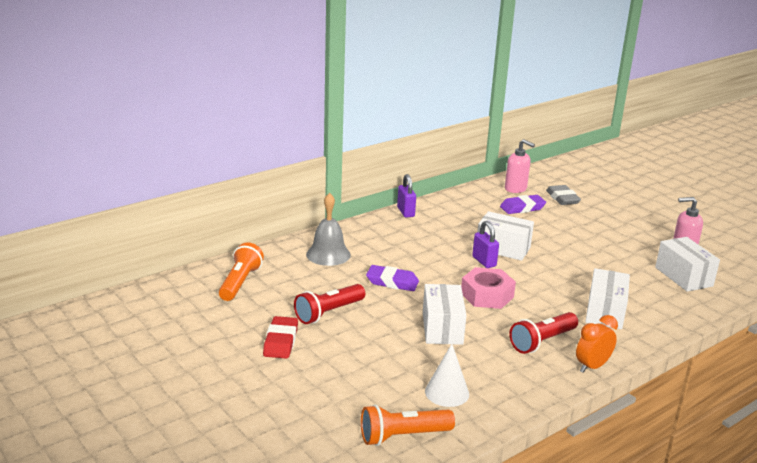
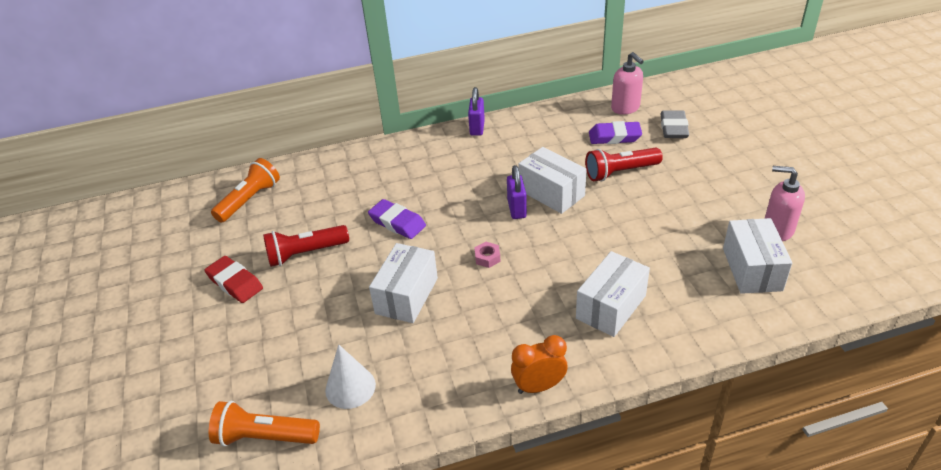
camera: 25 degrees right, 15 degrees up
(280, 341) = (235, 283): red eraser -> red eraser turned 75 degrees counterclockwise
(328, 254) = (358, 175): grey bell -> none
(487, 295) = (487, 258): pink nut -> pink nut, size x0.46
(542, 342) = (504, 337): red flashlight -> red flashlight (620, 172)

